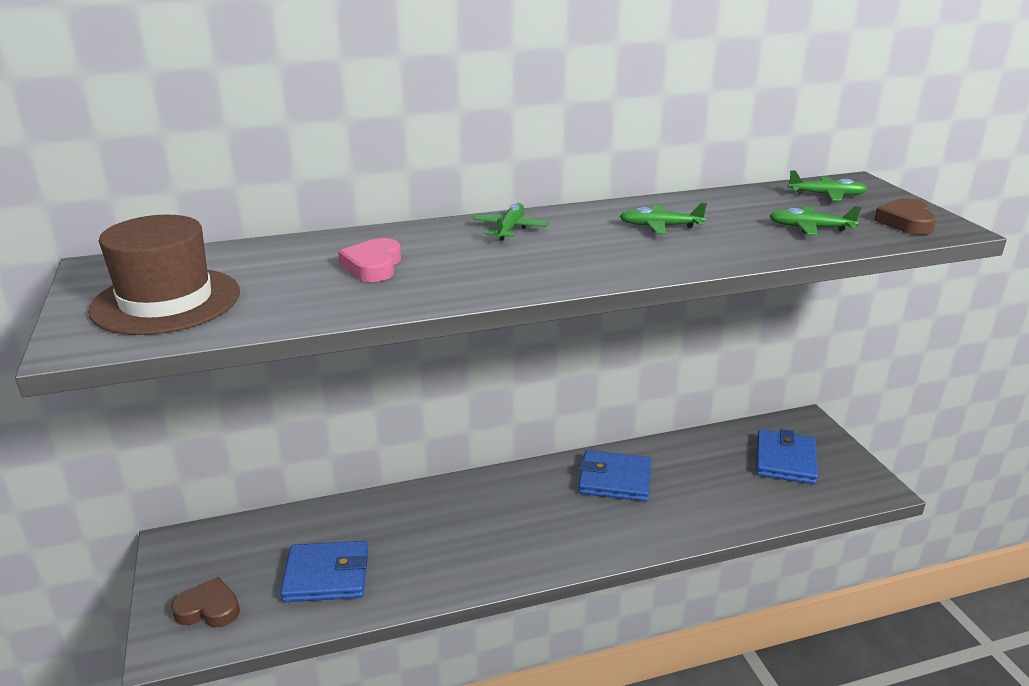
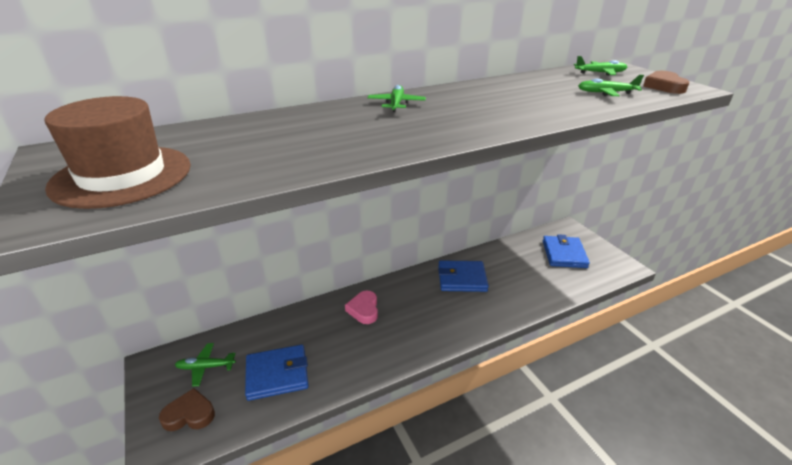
camera: 10 degrees left, 5 degrees up
(373, 266) = (300, 136): pink heart -> pink heart (364, 309)
(660, 226) = (504, 97): green plane -> green plane (206, 367)

